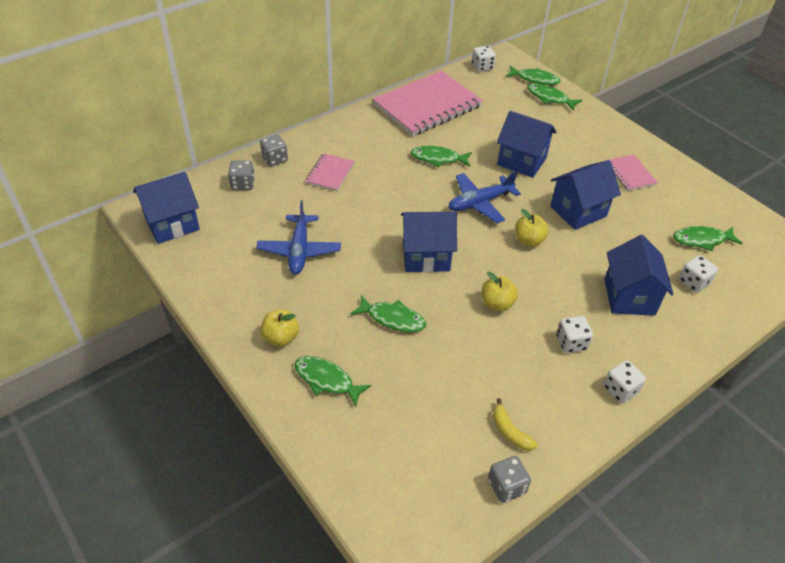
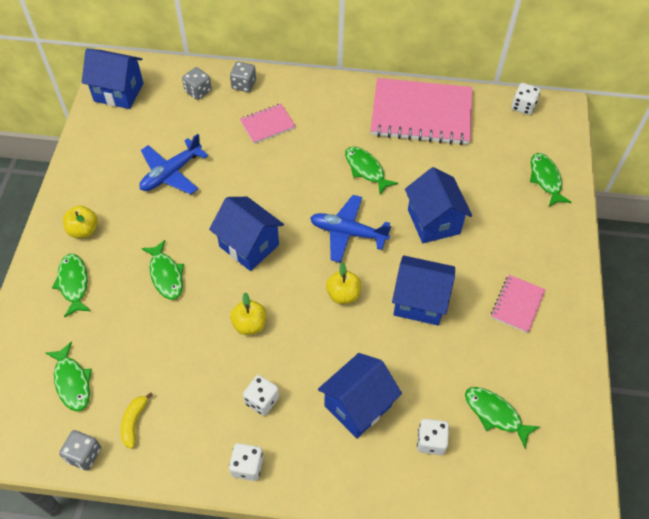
camera: 45 degrees right, 10 degrees up
(535, 79) = (558, 150): green fish -> green fish (72, 382)

